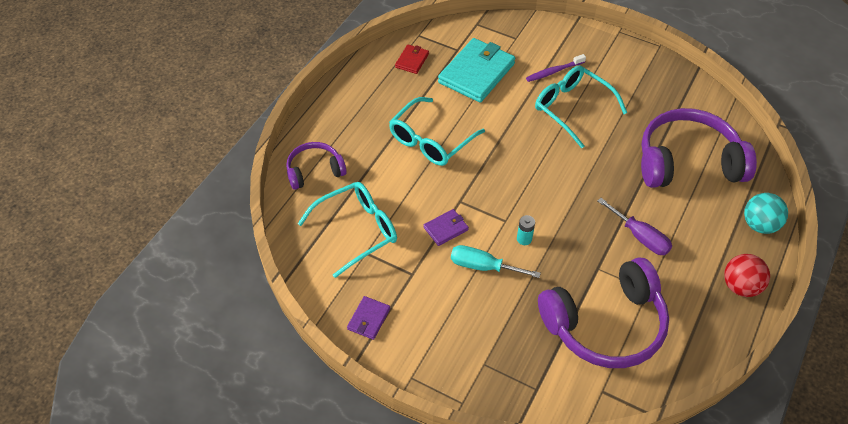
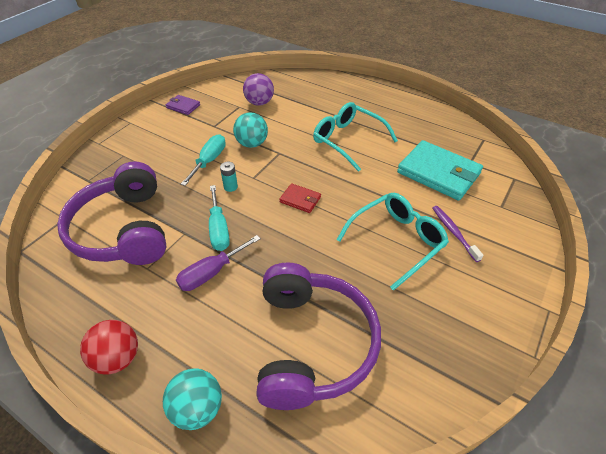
camera: 95 degrees right, 5 degrees down
(314, 171) = (317, 86): purple headphones -> none
(357, 231) = (259, 103): turquoise glasses -> purple ball
(412, 60) = (447, 134): red wallet -> red wallet (300, 200)
(446, 229) = (252, 144): purple wallet -> turquoise ball
(587, 240) = (219, 229): none -> turquoise screwdriver

